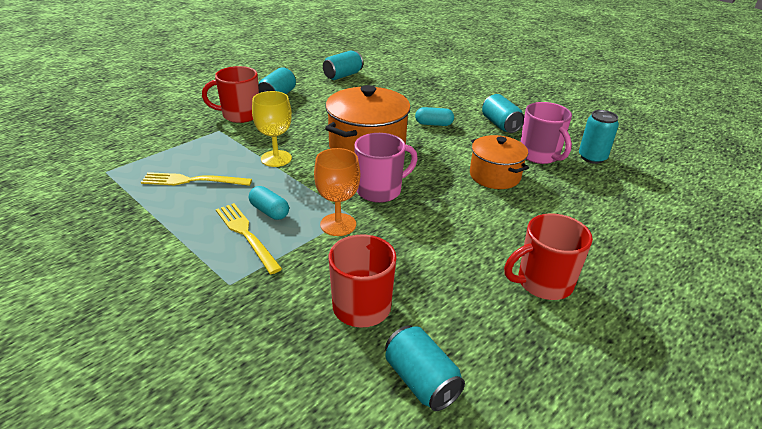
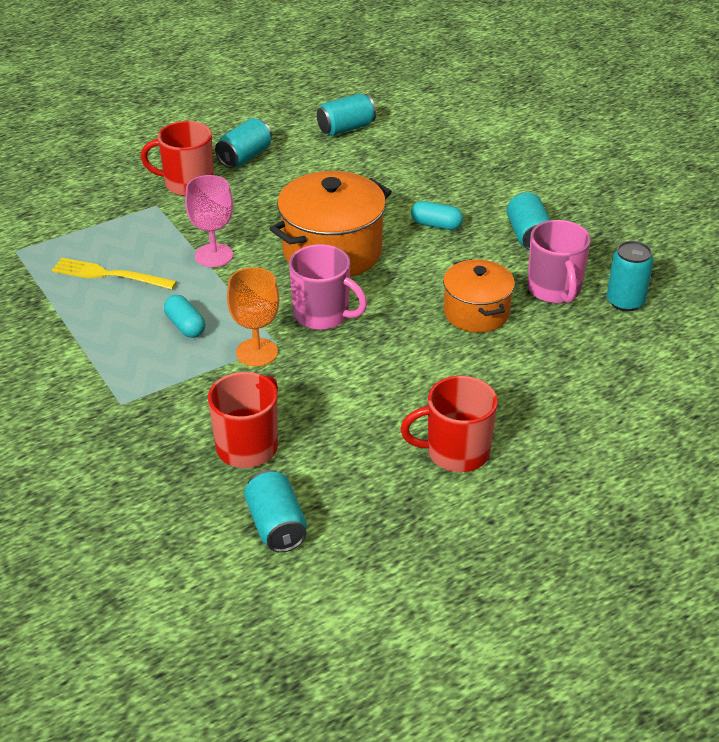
camera: 15 degrees right, 5 degrees up
(246, 235) = (152, 351): yellow fork -> none
(276, 158) = (214, 255): yellow goblet -> pink goblet
(380, 190) = (323, 315): pink mug -> pink mug turned 45 degrees clockwise

